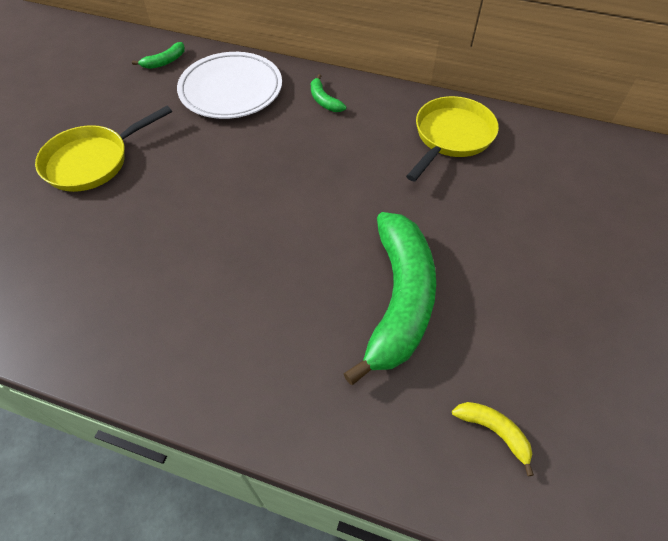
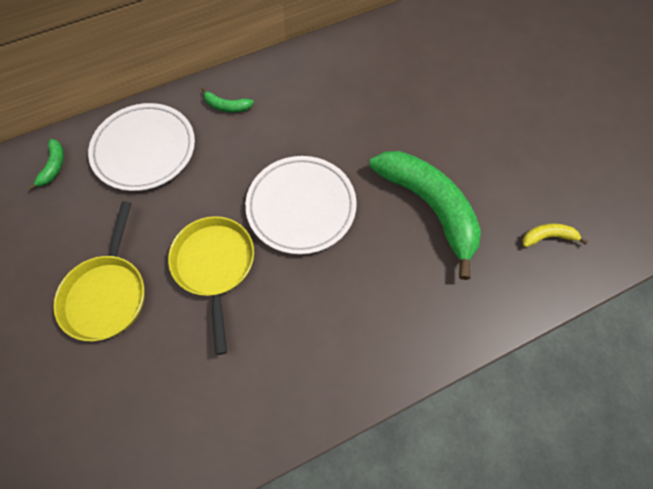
camera: 45 degrees left, 10 degrees up
(289, 210) = (301, 207): none -> white plate
(451, 137) = (341, 72): yellow pan -> yellow pan (215, 266)

